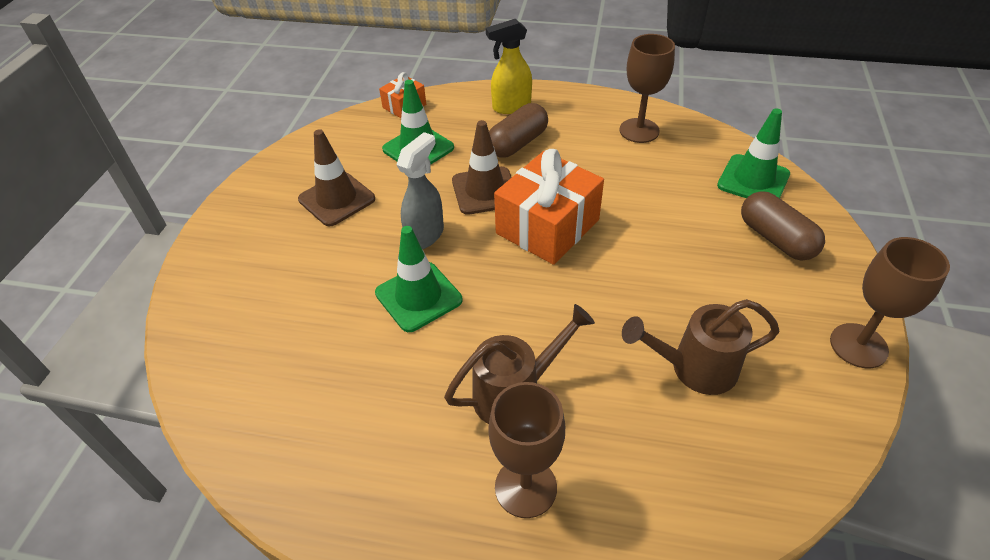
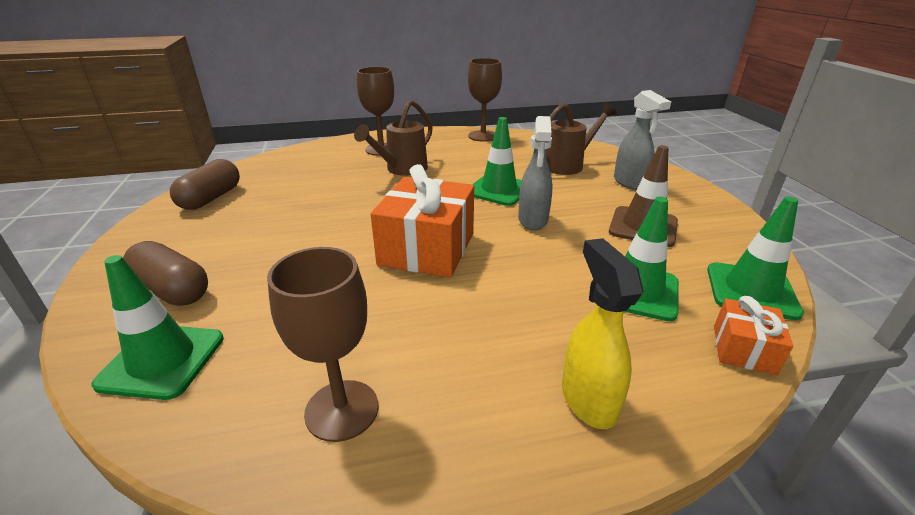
camera: 155 degrees right, 15 degrees down
(260, 264) = (630, 183): none -> grey spray bottle
(346, 130) = (751, 291): none -> green traffic cone
(485, 191) = (513, 265): brown traffic cone -> none
(511, 107) = (588, 399): yellow spray bottle -> yellow spray bottle turned 60 degrees counterclockwise
(517, 143) = (523, 331): brown capsule -> brown capsule (211, 198)
(694, 368) = (285, 196): brown watering can -> brown watering can (567, 165)
(858, 345) = (145, 228): brown goblet -> brown goblet (483, 136)

